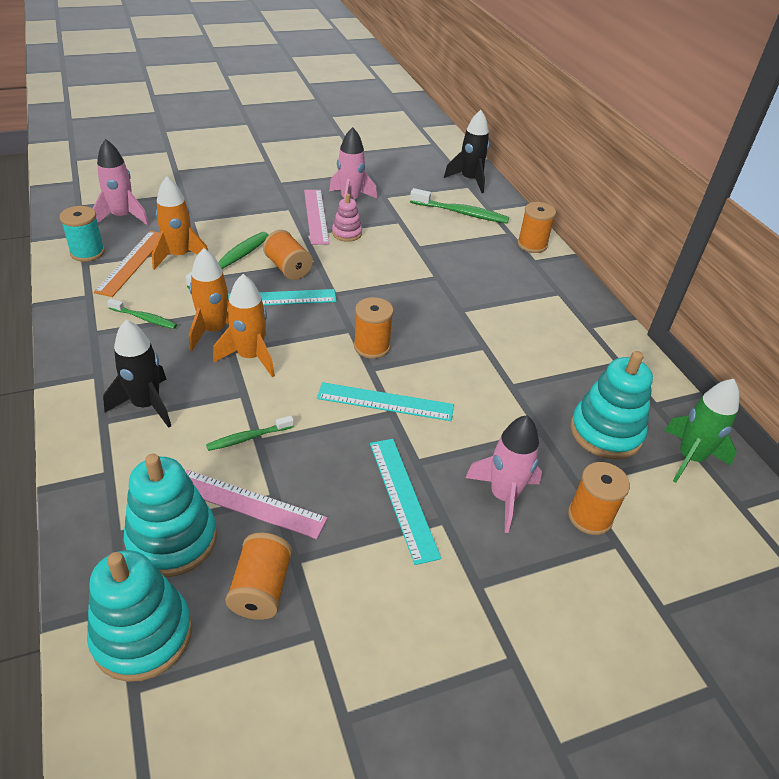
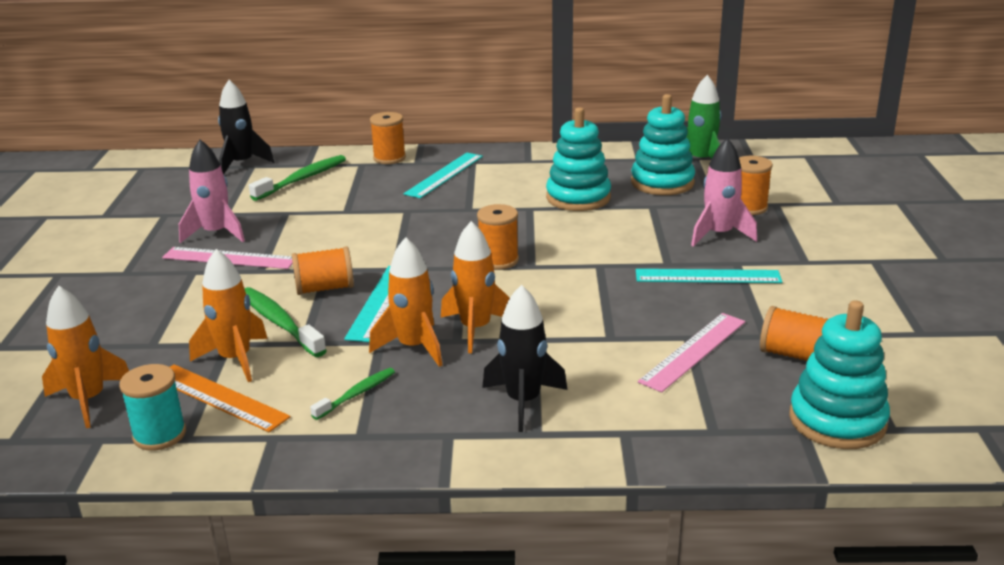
camera: 65 degrees left, 15 degrees down
(122, 217) = (89, 400): pink rocket -> orange rocket
(172, 539) = (728, 397): turquoise stacking toy -> turquoise stacking toy (578, 198)
(248, 438) = (603, 343): green toothbrush -> none
(347, 233) = (284, 245): pink stacking toy -> none
(385, 401) = (583, 266): turquoise ruler -> turquoise ruler (444, 175)

